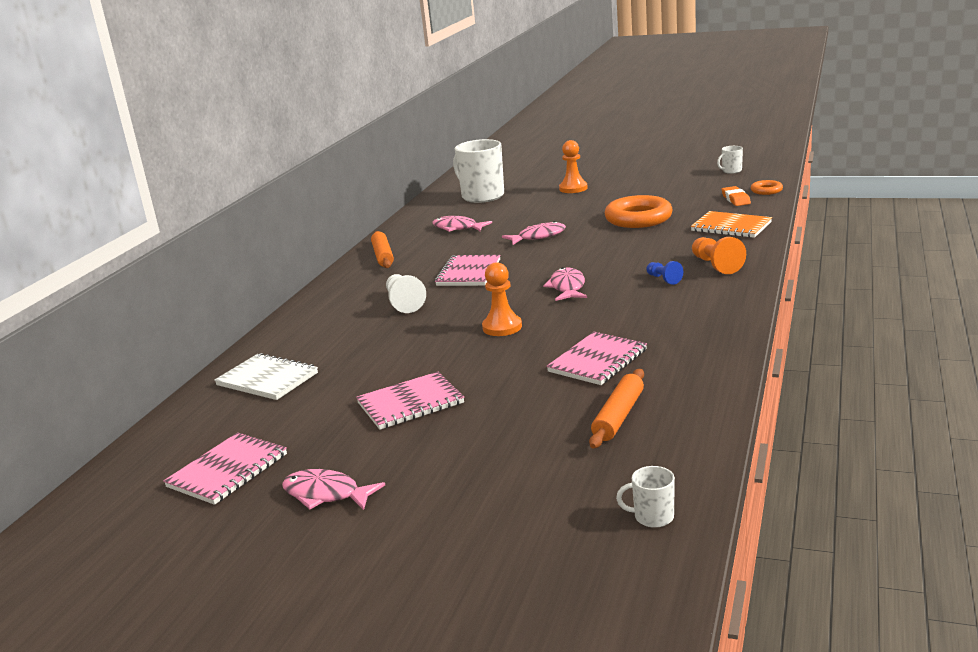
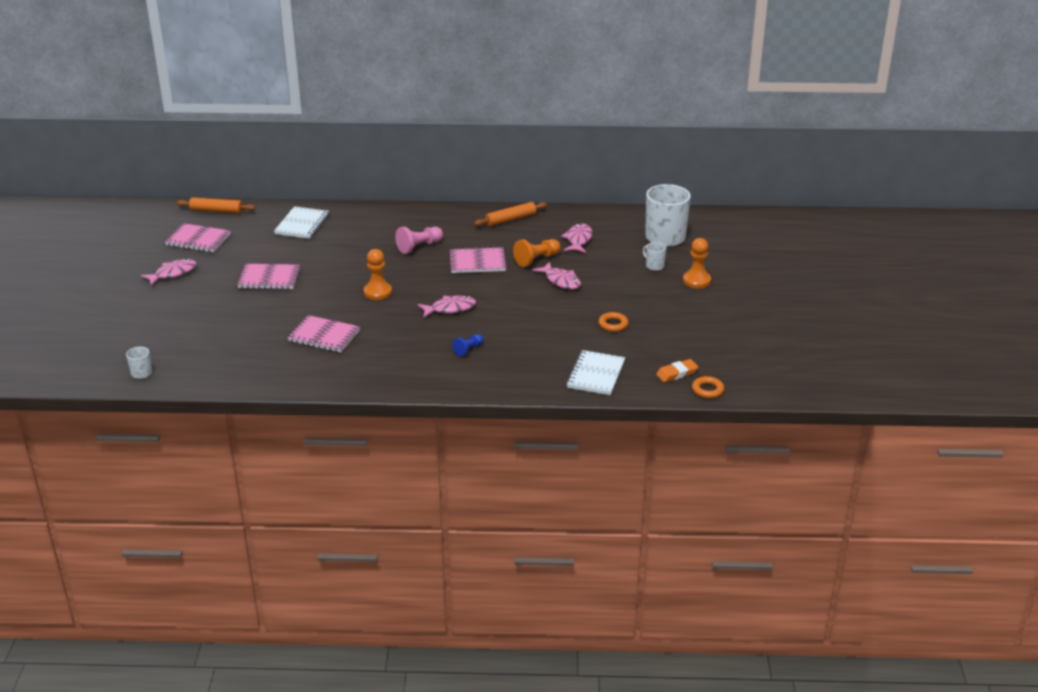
camera: 70 degrees right, 10 degrees up
(326, 494) = (173, 273): pink fish -> pink fish turned 45 degrees clockwise
(404, 303) = (419, 246): white pawn -> pink pawn
(410, 403) = (269, 278): pink notebook -> pink notebook turned 45 degrees counterclockwise
(618, 416) = (249, 351): orange rolling pin -> orange rolling pin (216, 210)
(638, 218) = (613, 324): orange ring -> orange ring, size x0.48
(716, 265) = (500, 372): orange pawn -> orange pawn (536, 259)
(731, 171) = (772, 366): white mug -> white mug (654, 266)
(731, 227) = (596, 374): orange notebook -> white notebook

